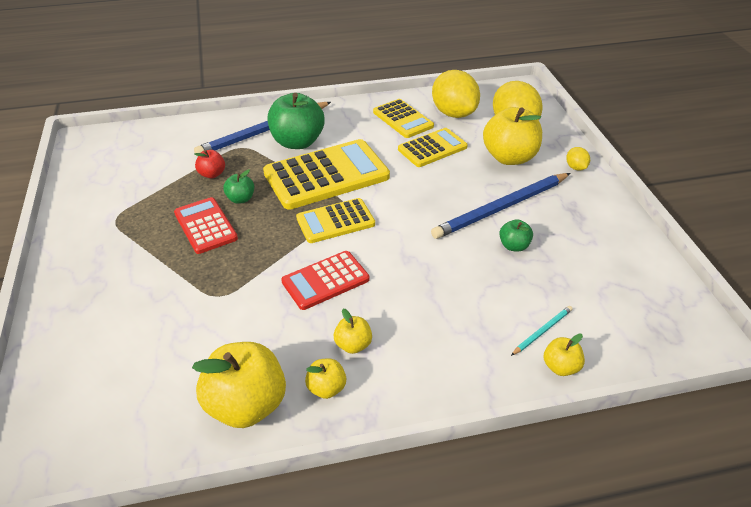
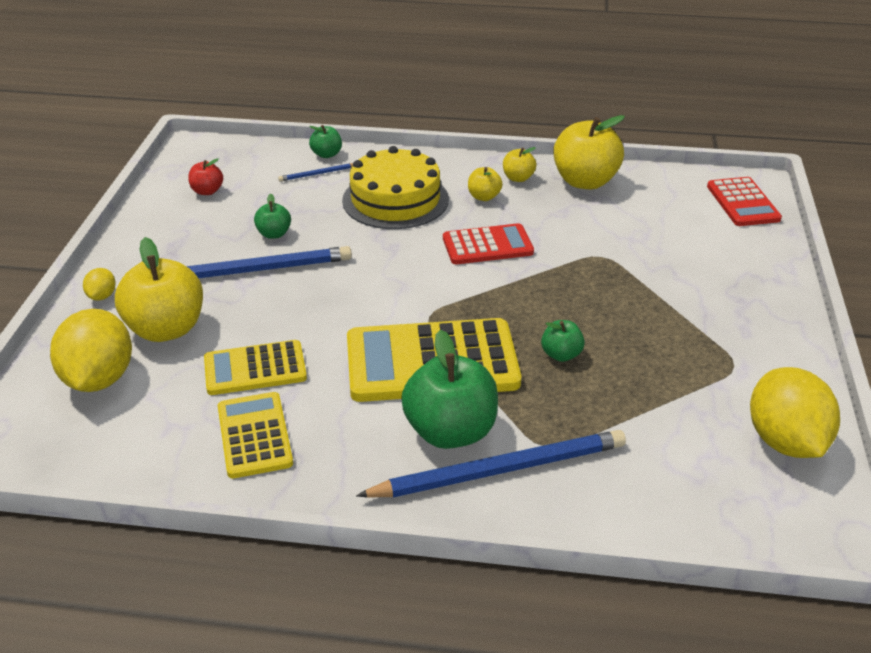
camera: 160 degrees left, 5 degrees down
(205, 226) = (612, 329): red calculator -> red calculator (743, 203)
(212, 174) = (598, 404): red apple -> red apple (207, 191)
(335, 221) = (449, 299): yellow calculator -> none
(439, 315) = (395, 200): none -> yellow cake
(453, 113) = (163, 426): yellow lemon -> yellow lemon (785, 441)
(542, 331) = (317, 174): turquoise pencil -> blue pencil
(560, 367) = (326, 154): yellow apple -> green apple

